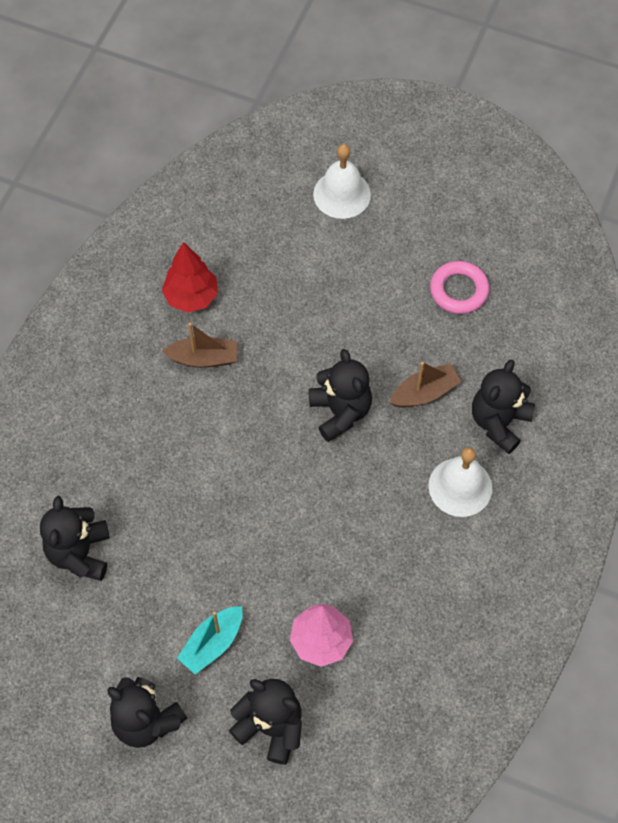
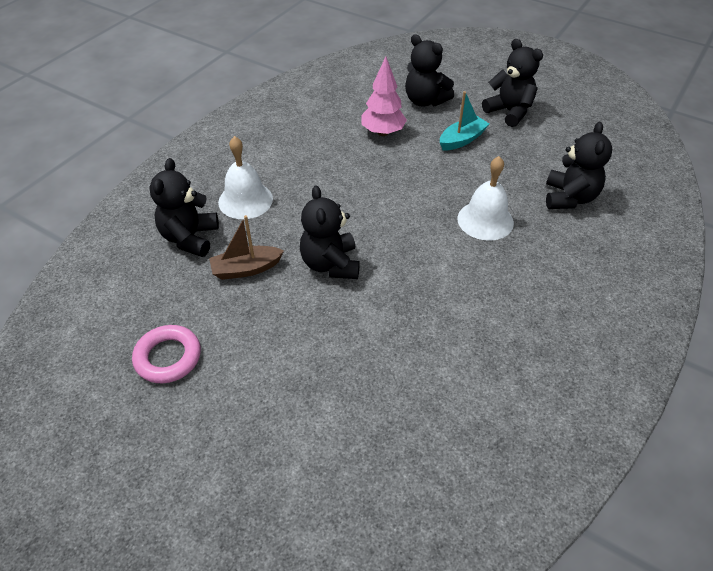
camera: 170 degrees left, 15 degrees down
(191, 297) = (471, 396): red tree -> none
(203, 358) = (460, 329): brown boat -> none
(342, 194) = (259, 506): white bell -> white bell (485, 220)
(499, 422) = (190, 238): black teddy bear -> black teddy bear turned 150 degrees clockwise

